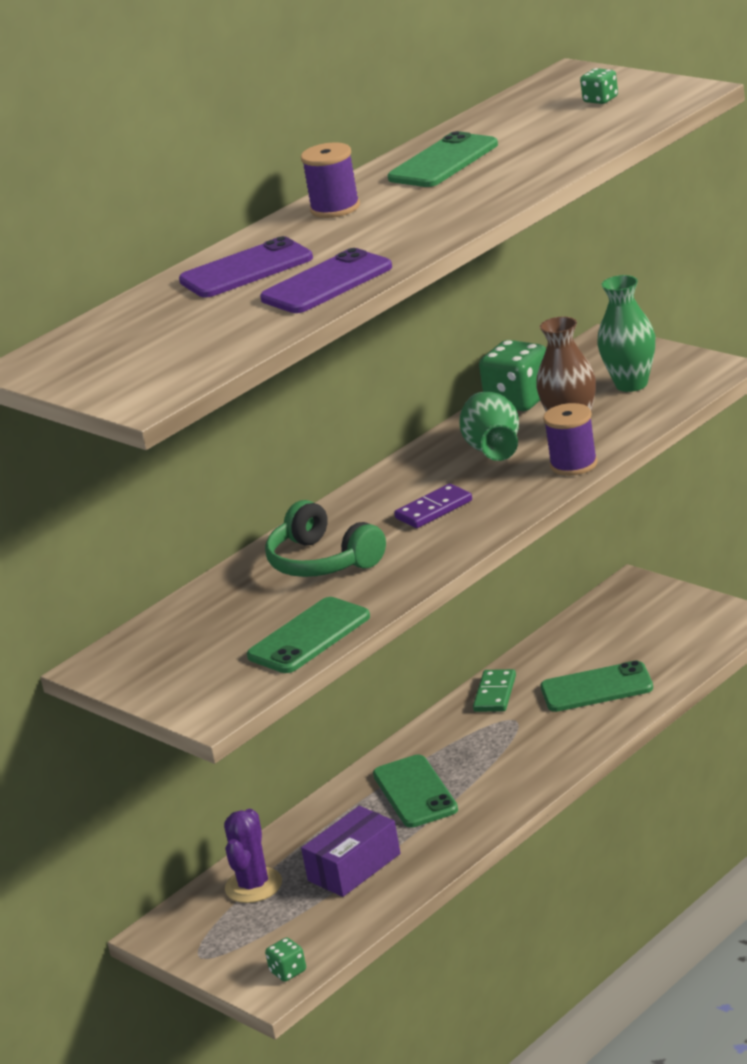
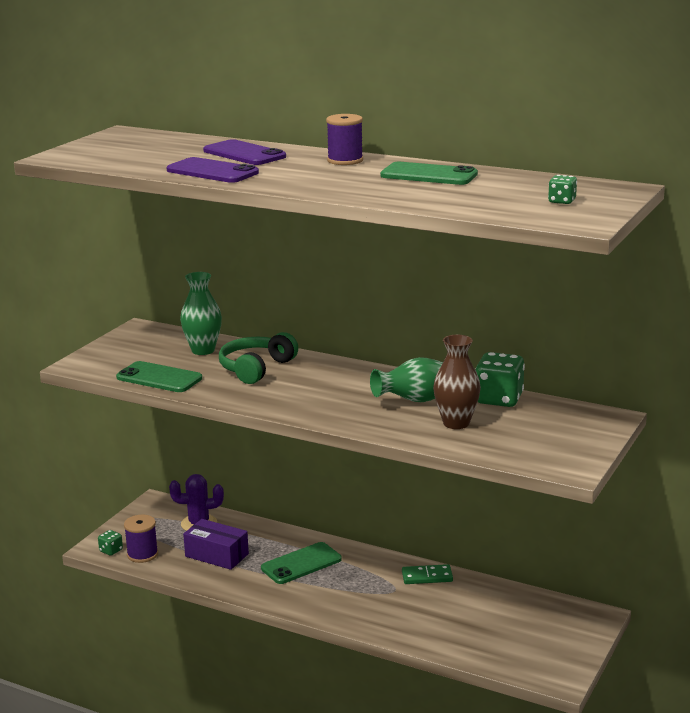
camera: 70 degrees right, 5 degrees down
(434, 509) = (326, 392): purple domino -> none
(573, 464) = (395, 431): purple spool -> purple spool (142, 554)
(596, 688) = (442, 620): green phone -> none
(631, 384) = (535, 437): green vase -> green vase (203, 350)

